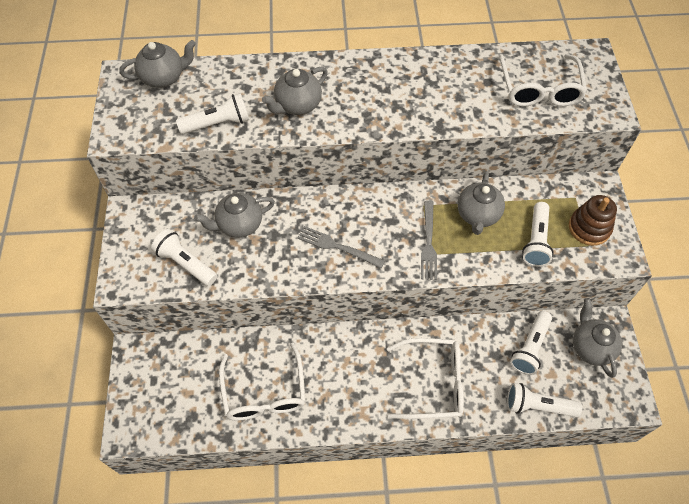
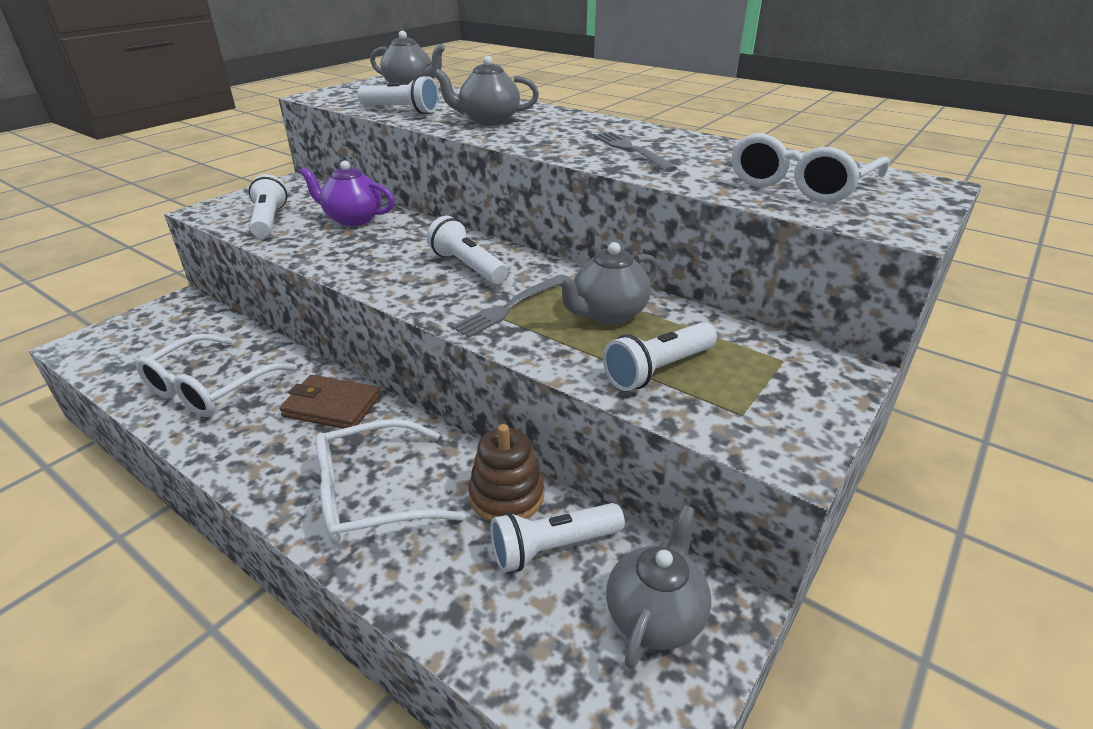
camera: 40 degrees right, 25 degrees down
(239, 224) = (353, 219): grey teapot -> purple teapot
(337, 247) = (409, 267): grey fork -> grey fork (630, 150)
(347, 352) = (332, 406): none -> brown wallet
(433, 383) = (372, 495): white glasses -> white glasses turned 120 degrees clockwise
(537, 406) = (467, 628): white flashlight -> white flashlight (467, 266)
(589, 228) = (767, 398): brown stacking toy -> brown stacking toy (506, 496)

